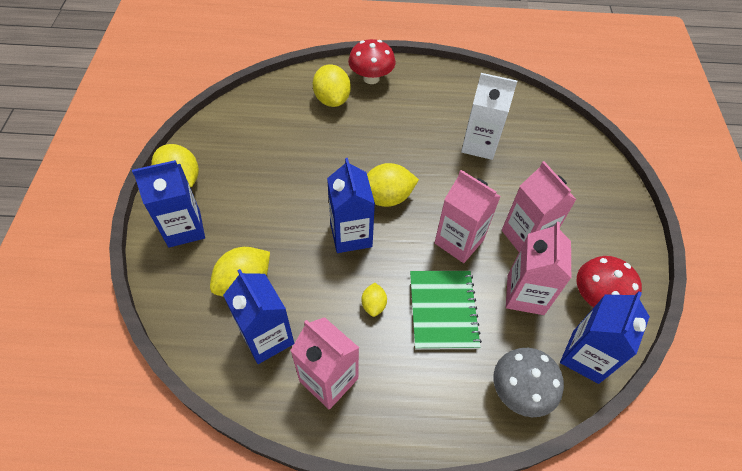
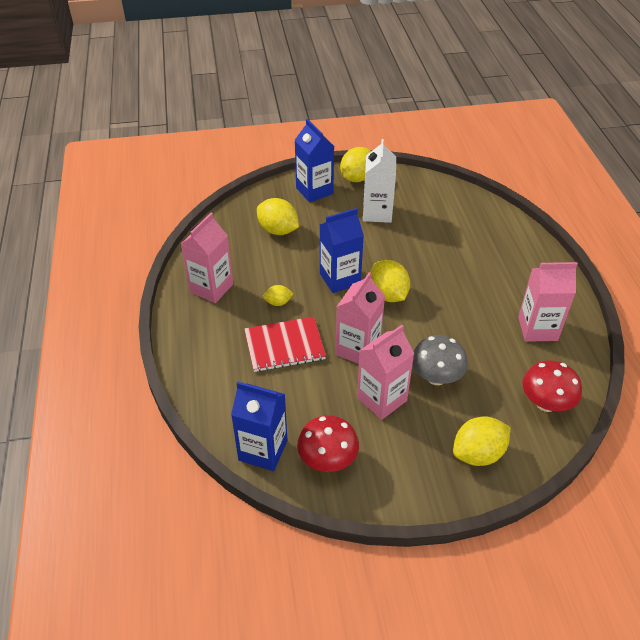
camera: 80 degrees right, 10 degrees down
(267, 337) = (237, 251): blue carton -> none
(332, 99) = (488, 241): yellow lemon -> yellow lemon (478, 454)
(371, 78) = (532, 262): red mushroom -> red mushroom (545, 403)
(443, 310) = (284, 346): green notebook -> red notebook
(479, 145) = (485, 354): white carton -> white carton (377, 213)
(519, 391) = (222, 403): grey mushroom -> grey mushroom (436, 377)
(525, 294) = (315, 402): pink carton -> pink carton (537, 329)

